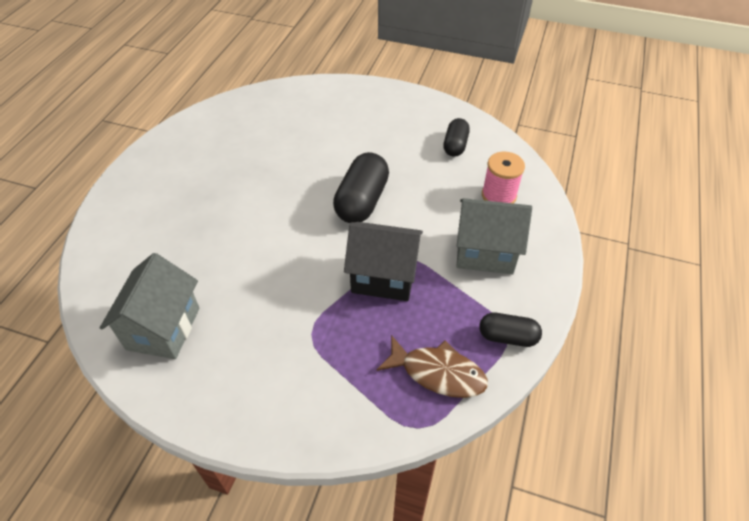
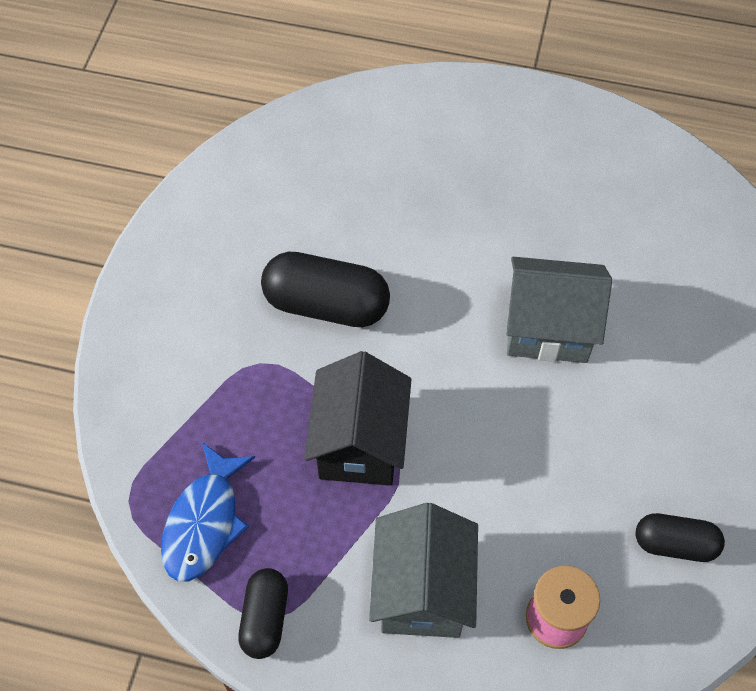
camera: 85 degrees right, 10 degrees up
(163, 328) = (260, 202): grey house -> grey house (548, 329)
(362, 201) = (508, 401): black capsule -> black capsule (326, 305)
(438, 373) = (205, 522): brown fish -> blue fish

